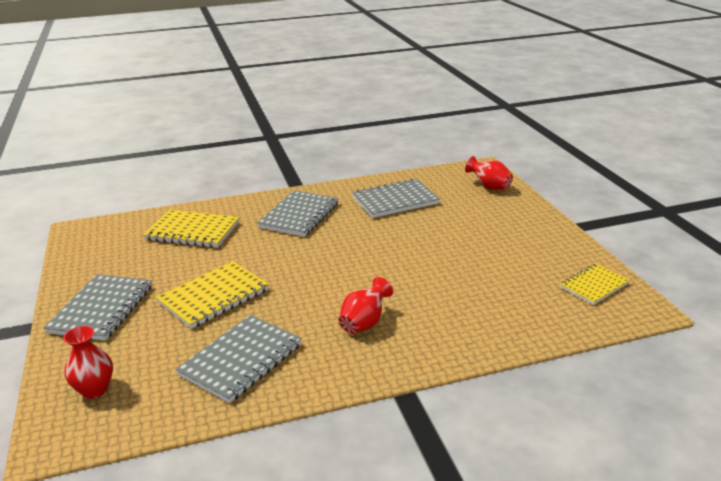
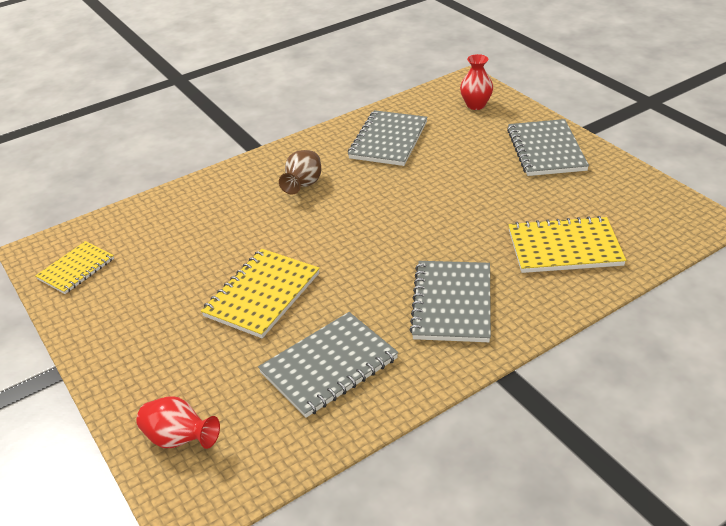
camera: 165 degrees right, 10 degrees up
(213, 296) = (458, 180): yellow notebook -> yellow notebook (262, 295)
(364, 323) = (303, 185): red vase -> brown vase

